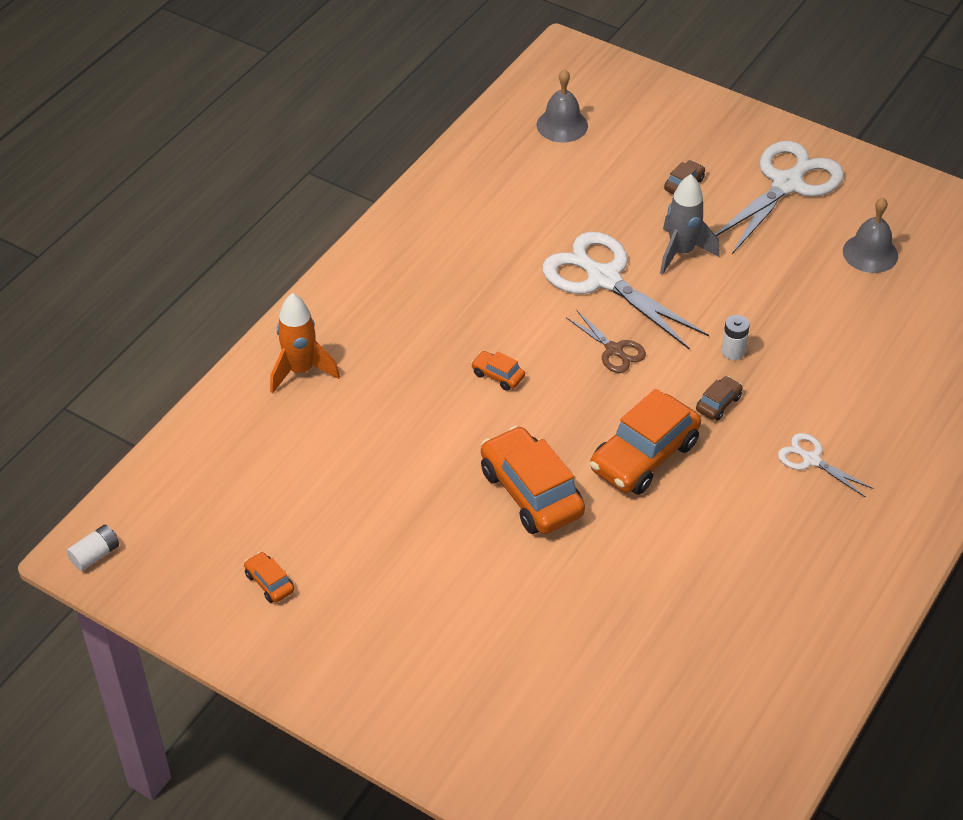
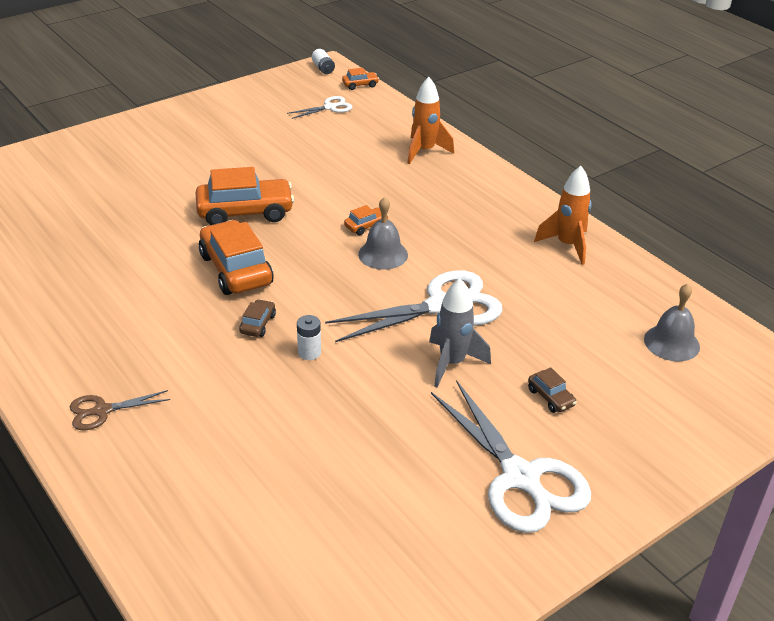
camera: 110 degrees right, 10 degrees down
(269, 582) = (257, 111): orange car -> orange car (360, 85)
(444, 212) = (567, 245): none -> orange rocket
(614, 350) = (355, 287): brown scissors -> brown scissors (102, 411)
(718, 403) = (258, 324): brown car -> brown car turned 135 degrees counterclockwise
(811, 460) = (159, 355): white scissors -> white scissors (330, 107)
(870, 253) = (380, 503): grey bell -> grey bell (383, 254)

